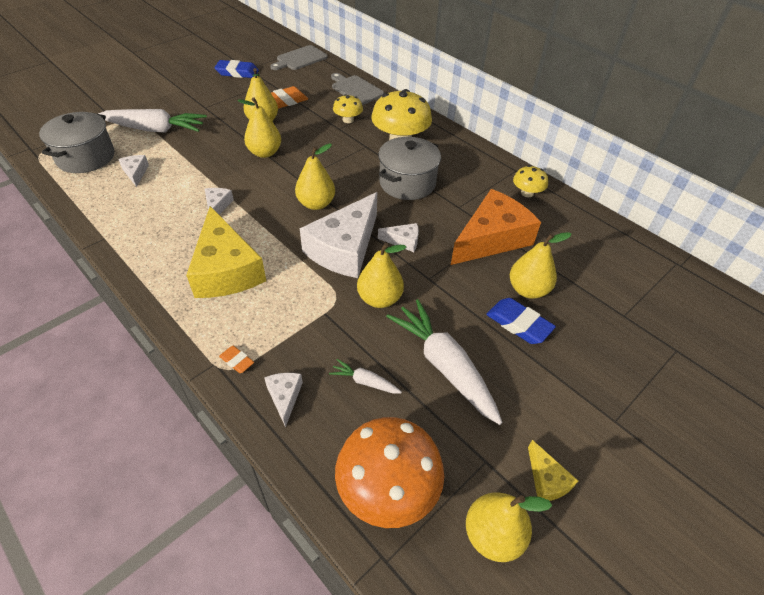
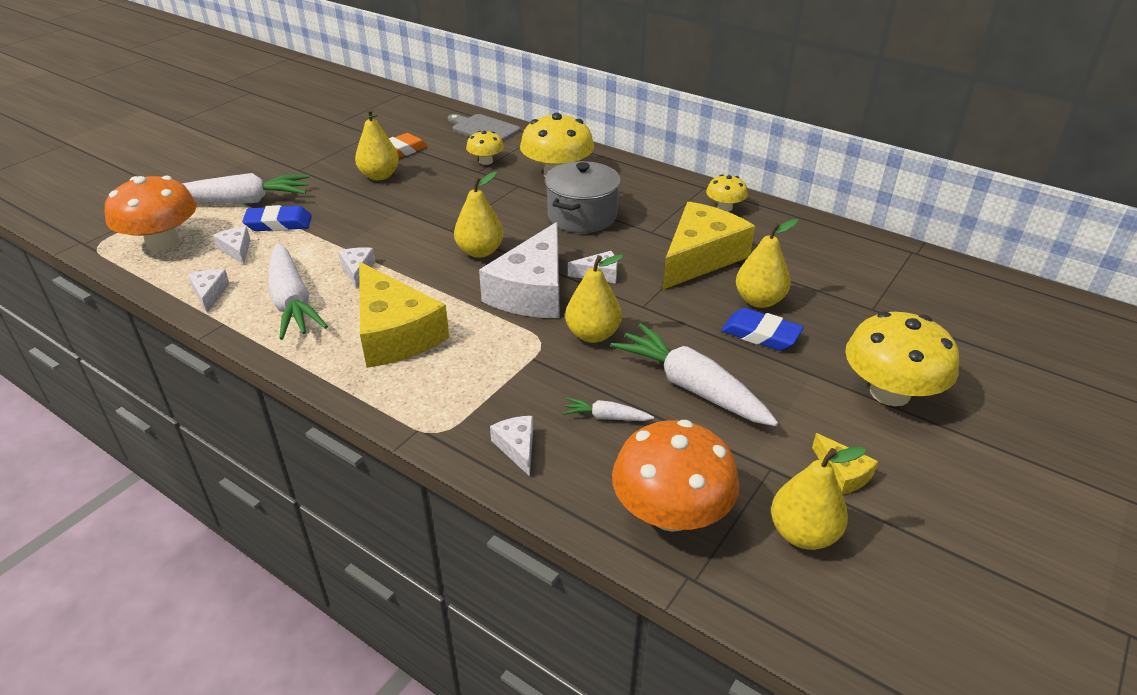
camera: 10 degrees left, 10 degrees down
(86, 157) = (162, 242): grey pot -> orange mushroom
(103, 209) = (209, 293): none -> white cheese
(160, 227) = (292, 302): none -> white carrot
(237, 72) = (326, 128): blue eraser -> blue eraser (278, 223)
(237, 361) = (445, 422): orange eraser -> none
(265, 153) = (395, 208): yellow pear -> none
(300, 59) = (401, 105): grey cutting board -> none
(491, 238) = (700, 257): orange cheese -> yellow cheese
(613, 404) = (889, 392): none -> yellow mushroom

